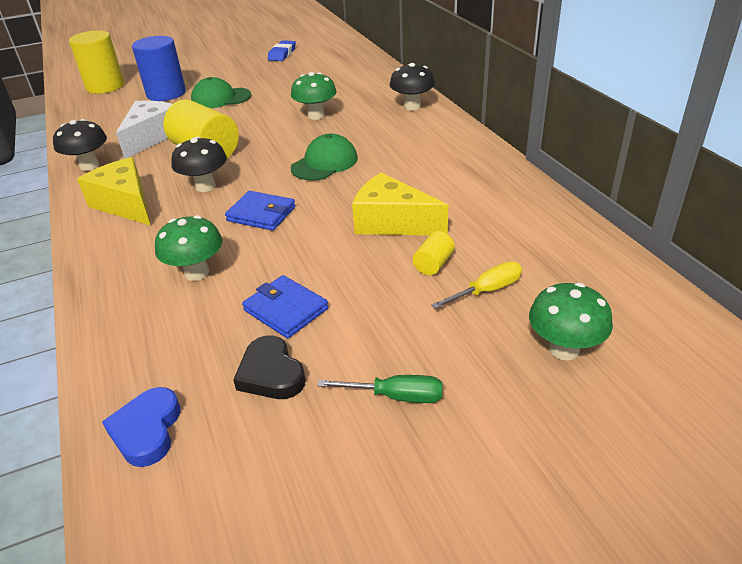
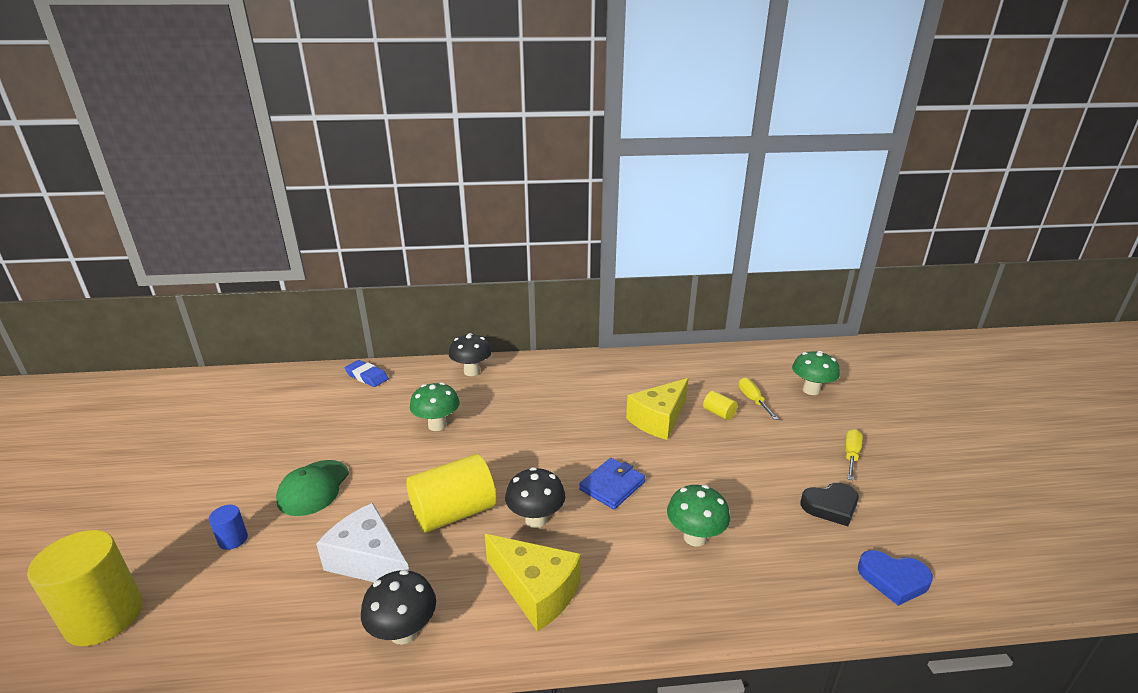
camera: 75 degrees left, 10 degrees down
(125, 204) = (536, 590): yellow cheese -> yellow cheese turned 120 degrees counterclockwise
(166, 93) = (233, 539): blue cylinder -> blue cylinder, size x0.46
(282, 54) = (235, 423): blue eraser -> blue eraser (367, 376)
(286, 309) = (758, 489): blue wallet -> none
(324, 163) = (541, 436): green cap -> none
(397, 396) = (851, 455): green screwdriver -> yellow screwdriver

